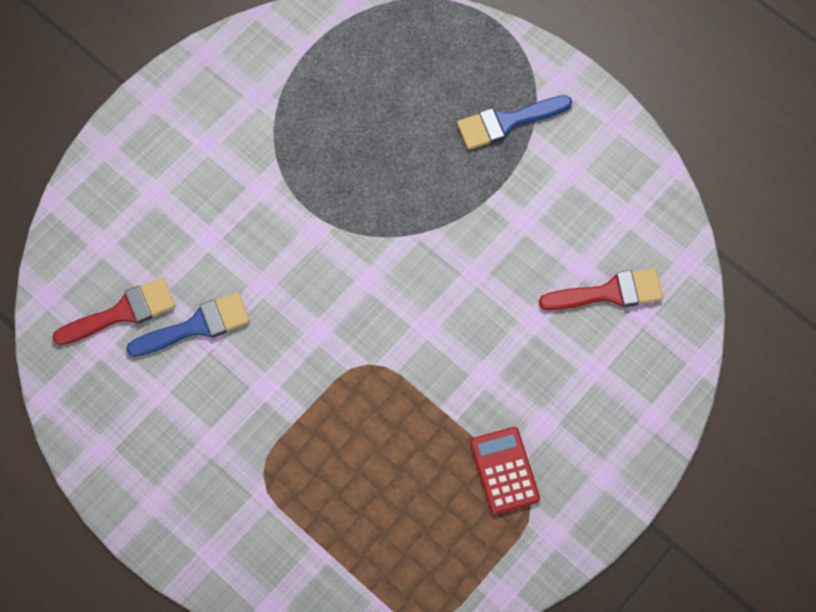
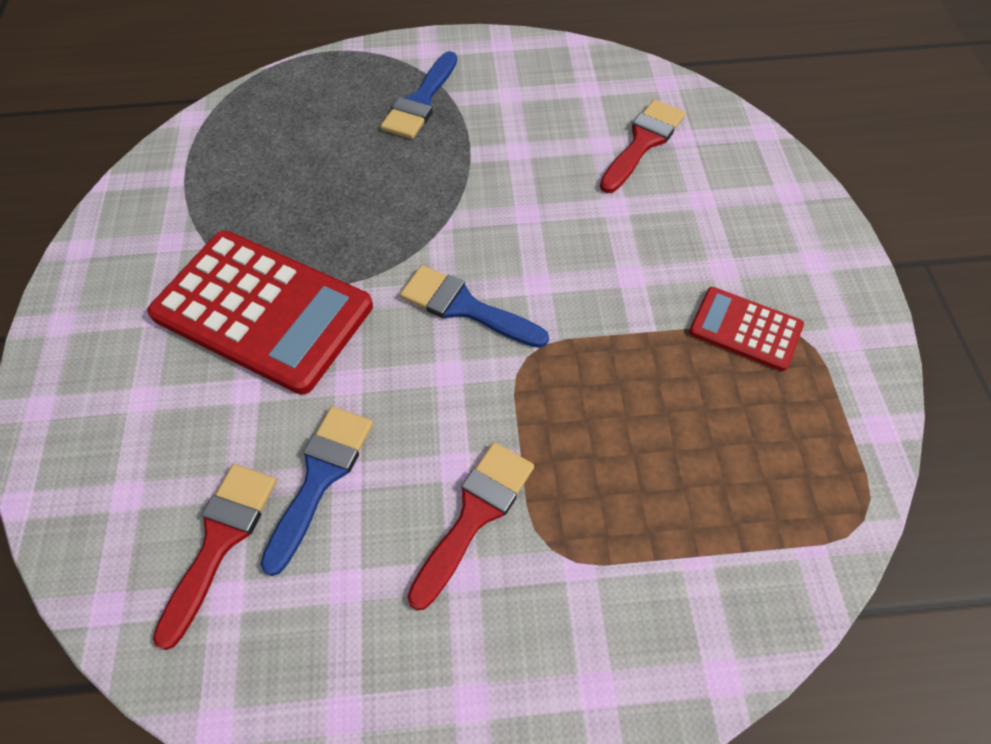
camera: 45 degrees left, 10 degrees down
(247, 421) = (475, 514): none -> red brush
(262, 195) = (262, 311): none -> red calculator
(369, 300) = (465, 307): none -> blue brush

